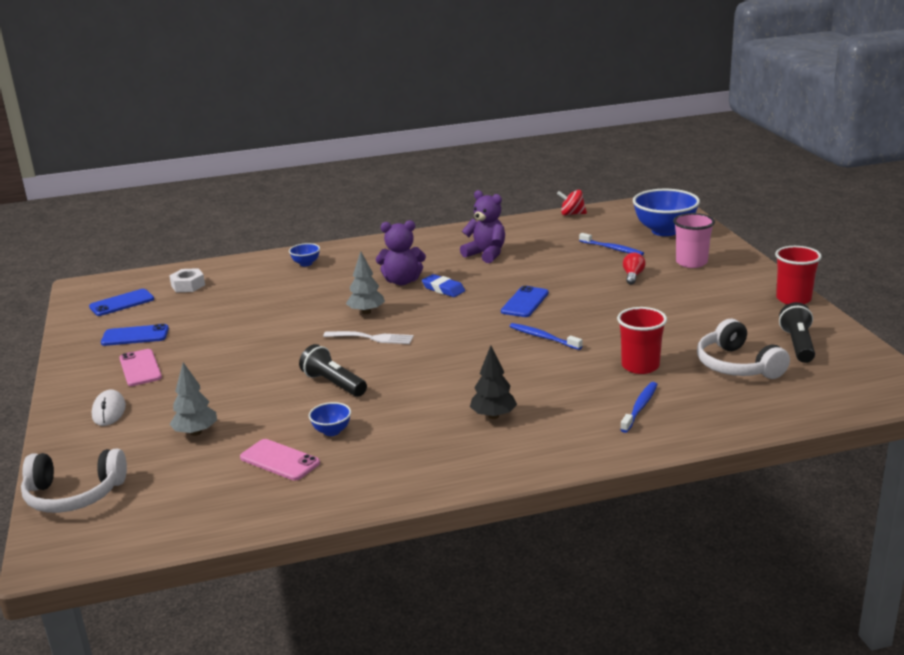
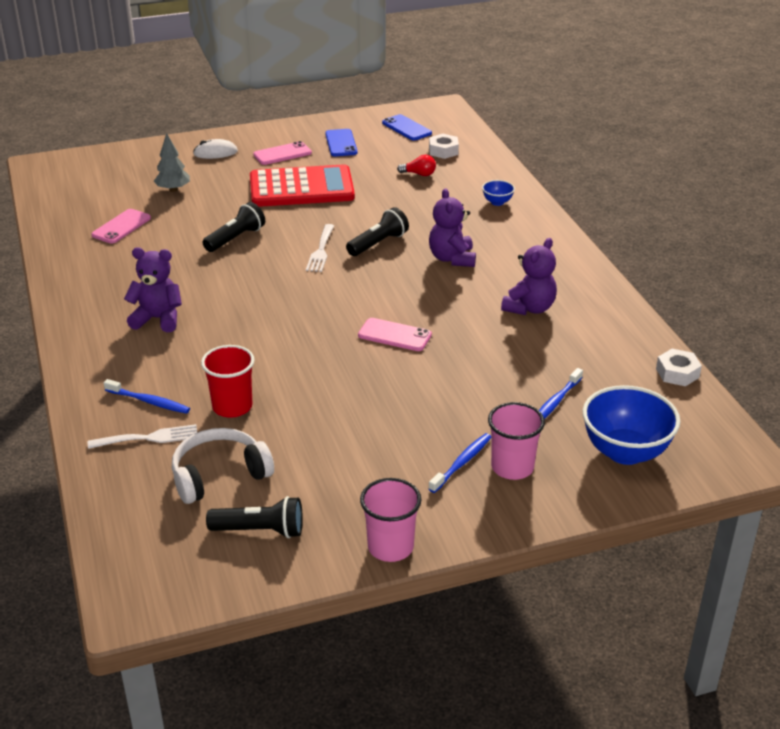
camera: 85 degrees right, 10 degrees up
(74, 495) = (105, 159): white headphones -> none
(232, 353) = (301, 188): none -> red calculator
(332, 431) = (157, 244): blue bowl -> none
(366, 312) = (378, 243): grey tree -> black flashlight
(443, 289) = (431, 284): blue eraser -> none
(493, 416) = (158, 319): black tree -> purple teddy bear
(525, 302) = (394, 335): blue phone -> pink phone
(543, 337) = (307, 346): blue toothbrush -> blue toothbrush (462, 463)
(572, 214) = (677, 373): red spinning top -> white nut
(633, 276) = (466, 414): red light bulb -> red light bulb (419, 174)
(696, 402) = (149, 438): none -> white fork
(793, 299) = (390, 547): red cup -> pink cup

